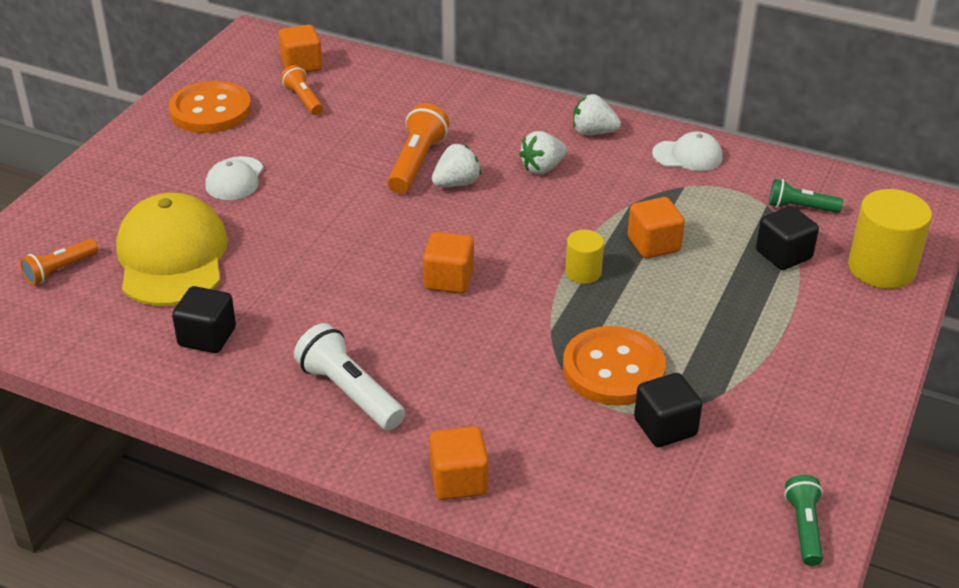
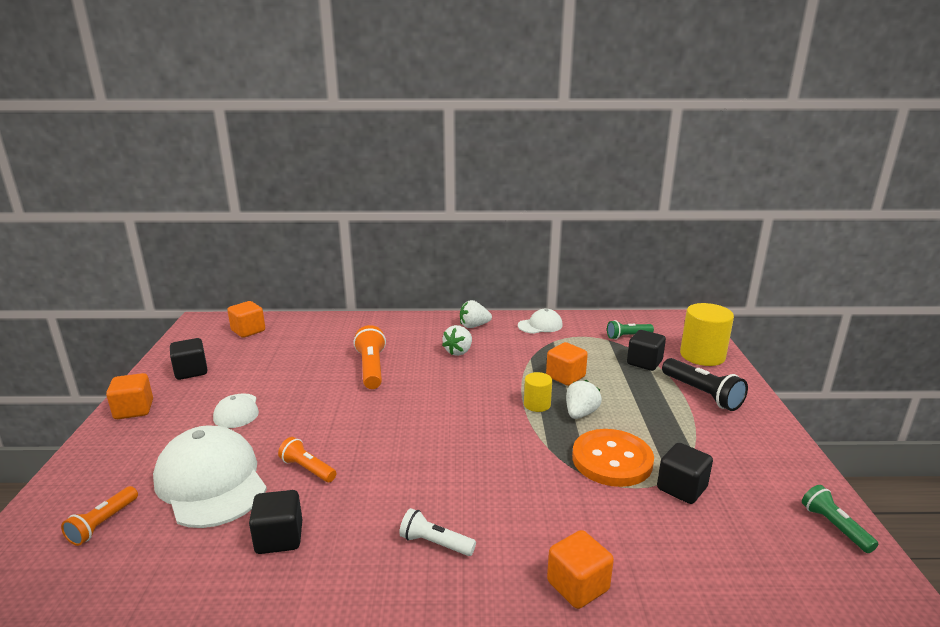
camera: 25 degrees left, 15 degrees down
(172, 257) = (211, 481): yellow cap -> white cap
(210, 110) = (191, 371): orange button -> black cube
(303, 100) = (262, 350): orange flashlight -> orange flashlight (307, 469)
(350, 393) = (435, 543): white flashlight -> white flashlight, size x0.63
(448, 280) = (450, 435): orange cube -> orange cube (134, 410)
(456, 183) = (408, 374): white strawberry -> white strawberry (580, 413)
(818, 323) = (702, 394): none -> black flashlight

